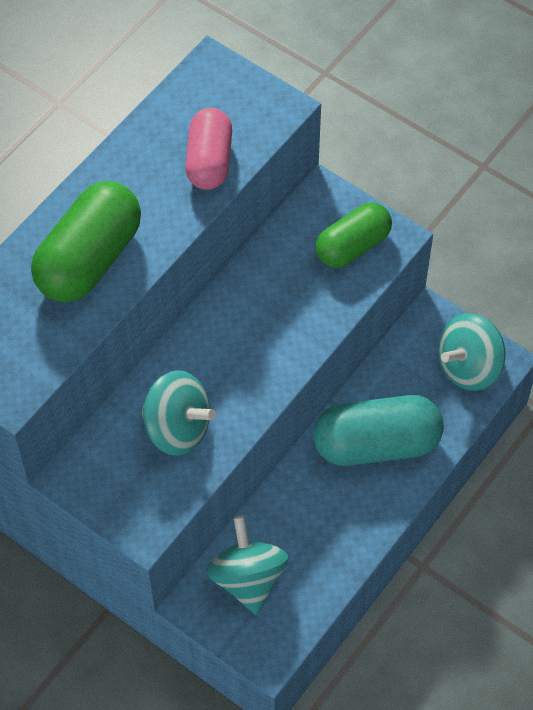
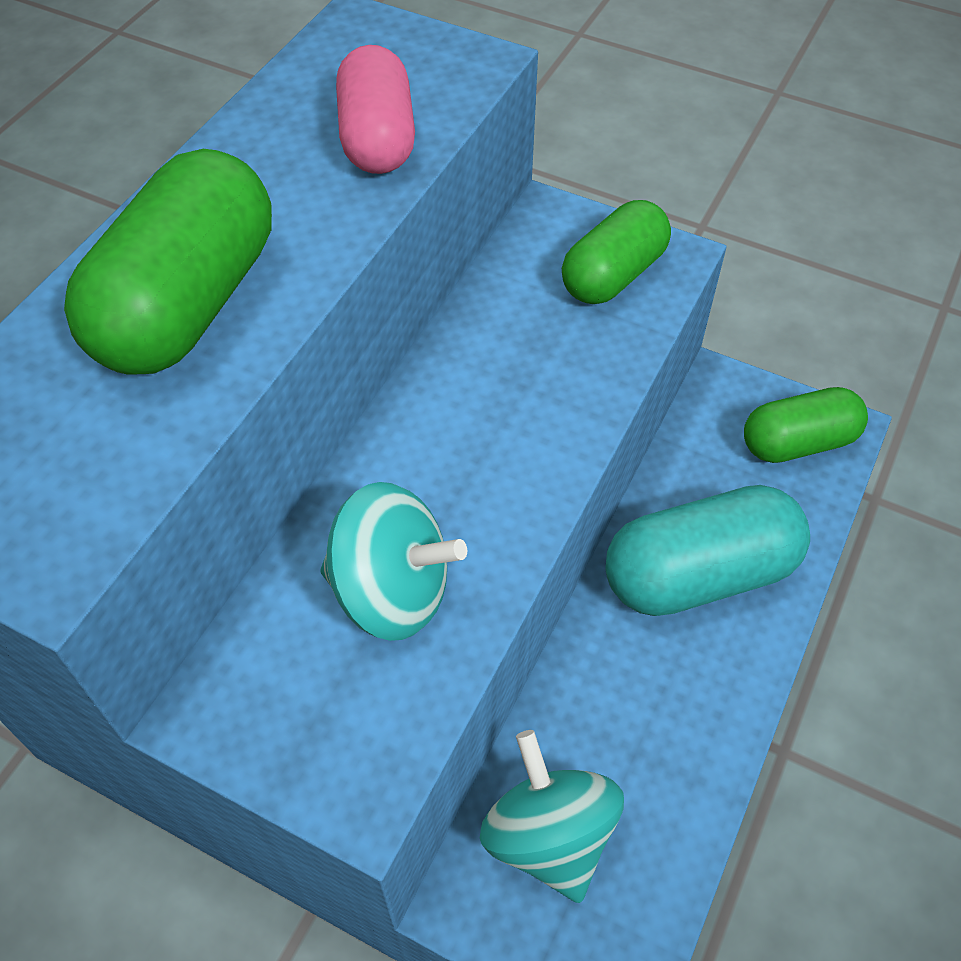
camera: 10 degrees left, 5 degrees down
(468, 367) = (798, 443): turquoise spinning top -> green capsule

